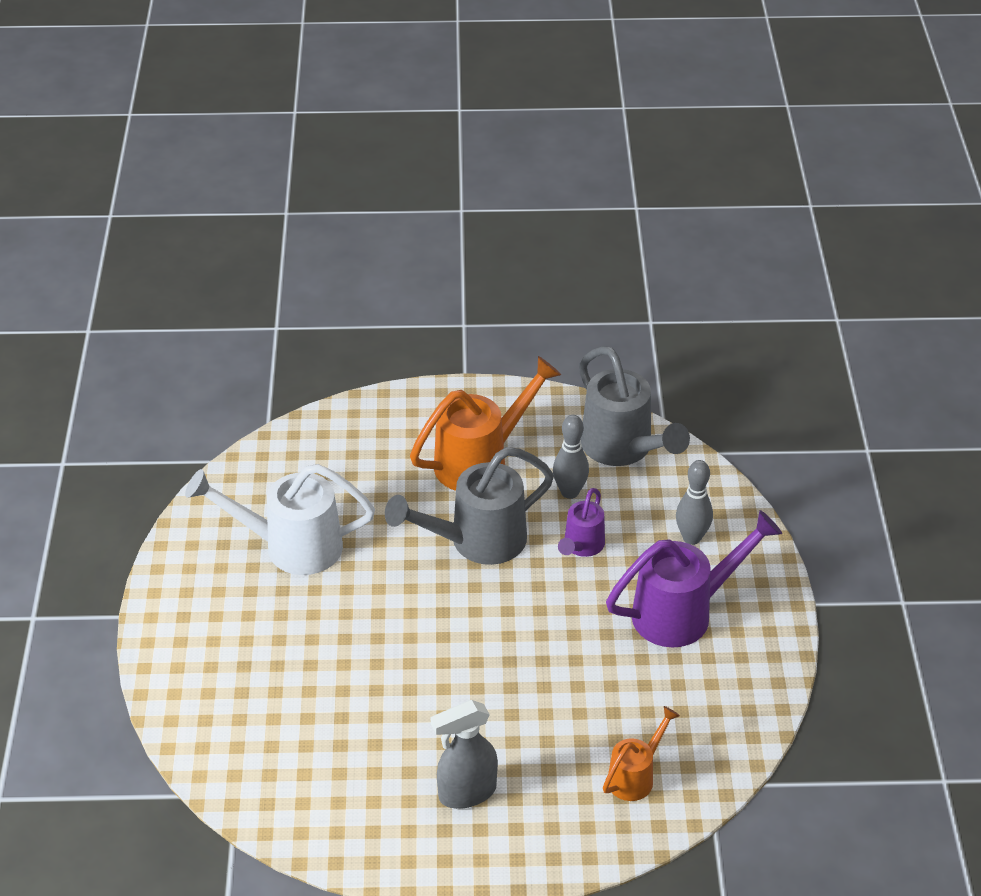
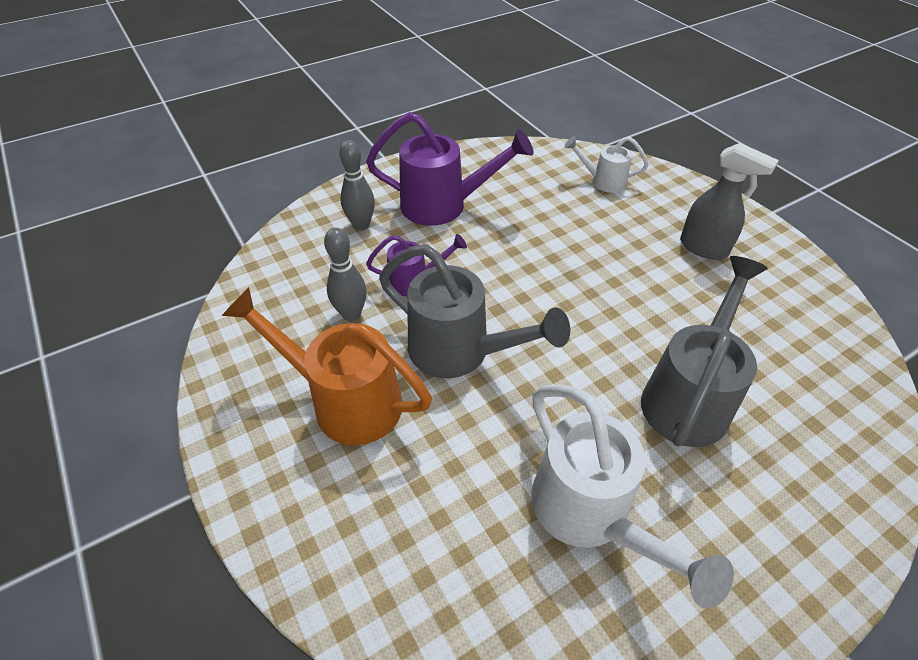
camera: 120 degrees left, 5 degrees up
(623, 449) = (270, 301): grey watering can -> grey watering can (689, 397)
(635, 776) = (603, 181): orange watering can -> white watering can
(683, 612) = (443, 205): purple watering can -> purple watering can turned 150 degrees clockwise

